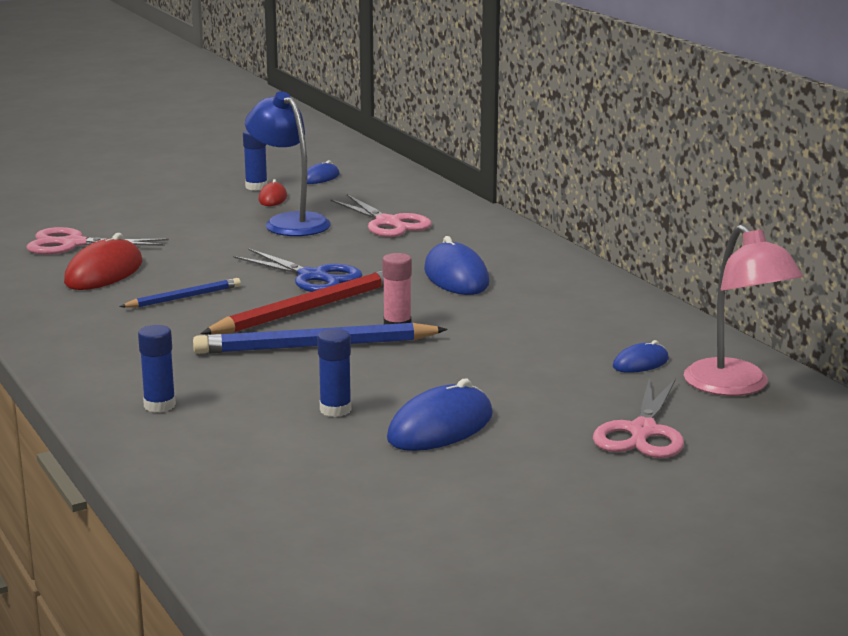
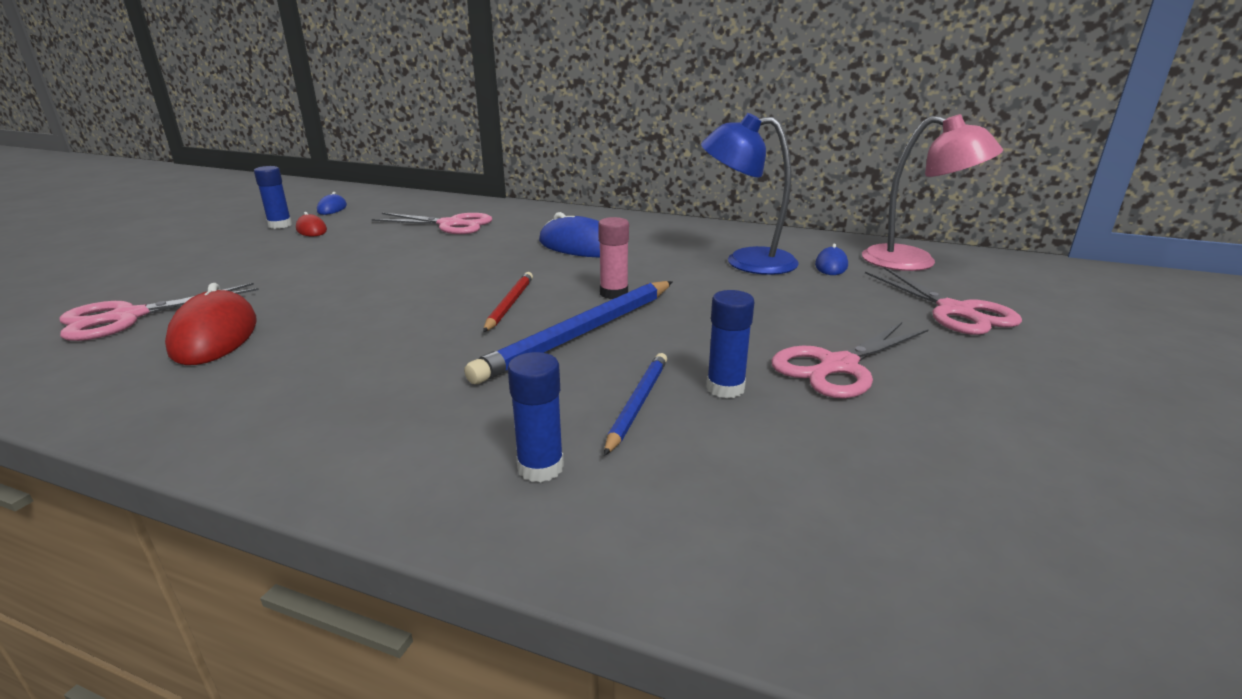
camera: 40 degrees left, 5 degrees up
(183, 297) = (358, 332): blue pencil -> blue pencil (637, 404)
(289, 222) = (360, 242): blue lamp -> blue lamp (746, 261)
(307, 309) = (509, 304): red pencil -> red pencil, size x0.55
(313, 277) = (462, 277): blue scissors -> none
(440, 427) = (838, 366): blue mouse -> pink scissors

